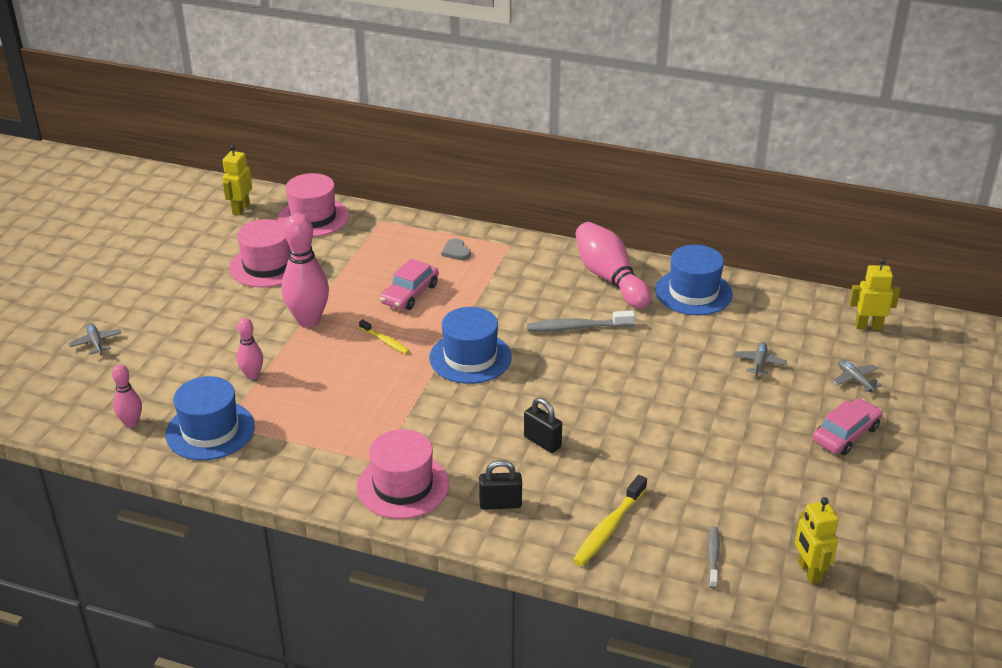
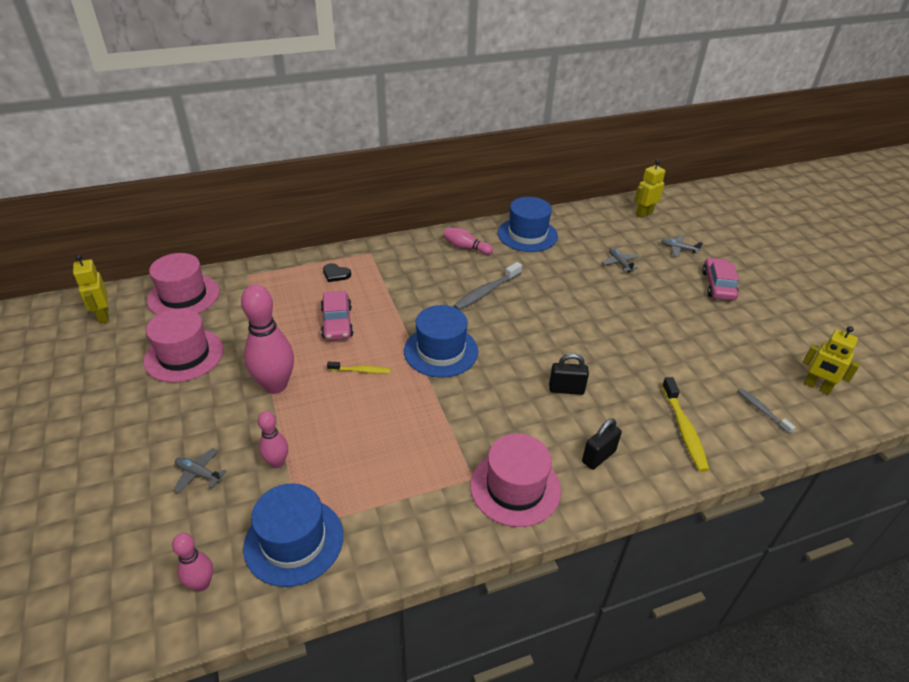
camera: 40 degrees left, 5 degrees up
(96, 343) = (72, 519): grey plane -> grey plane (198, 474)
(456, 251) = (336, 274): grey heart -> black heart
(610, 278) = (466, 248): pink bowling pin -> pink bowling pin, size x0.54

